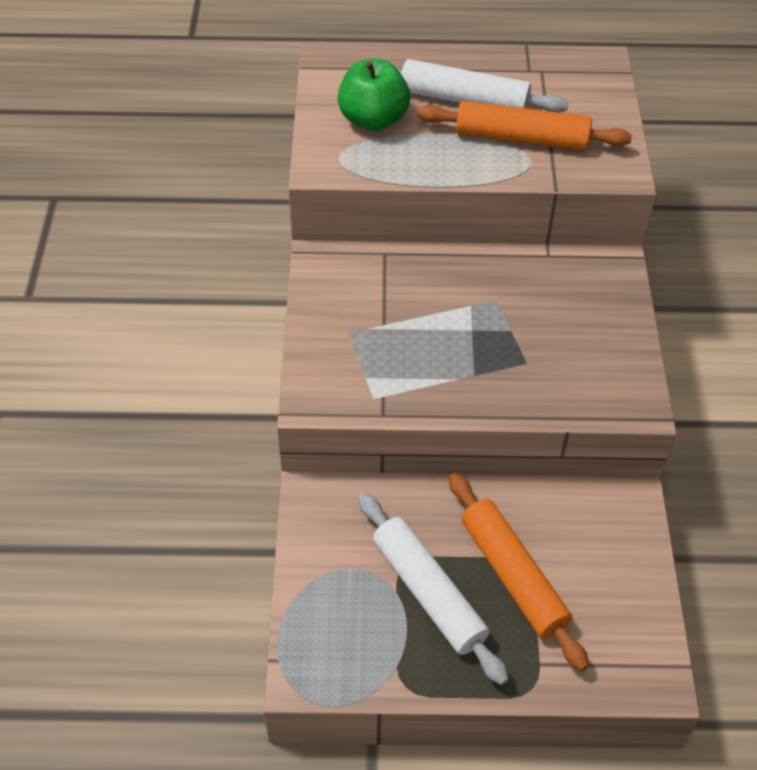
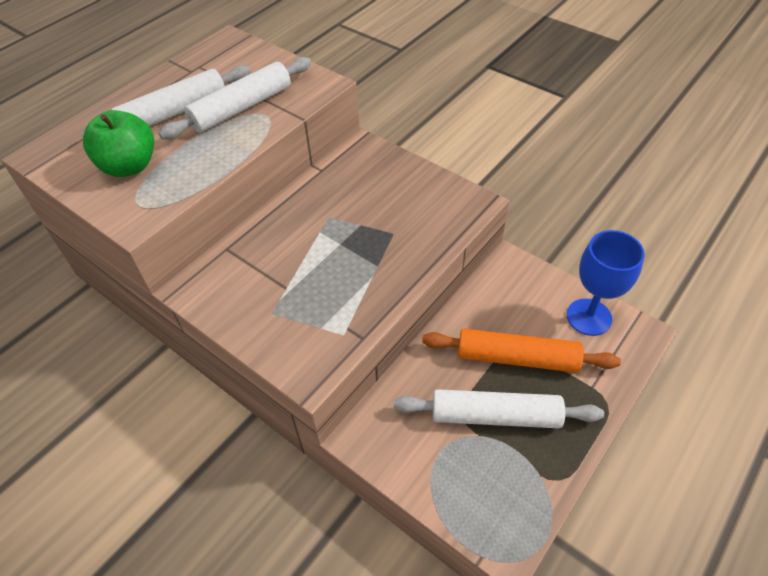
camera: 50 degrees left, 0 degrees up
(521, 138) = (242, 108): orange rolling pin -> white rolling pin
(629, 616) = (589, 317): none -> blue goblet

